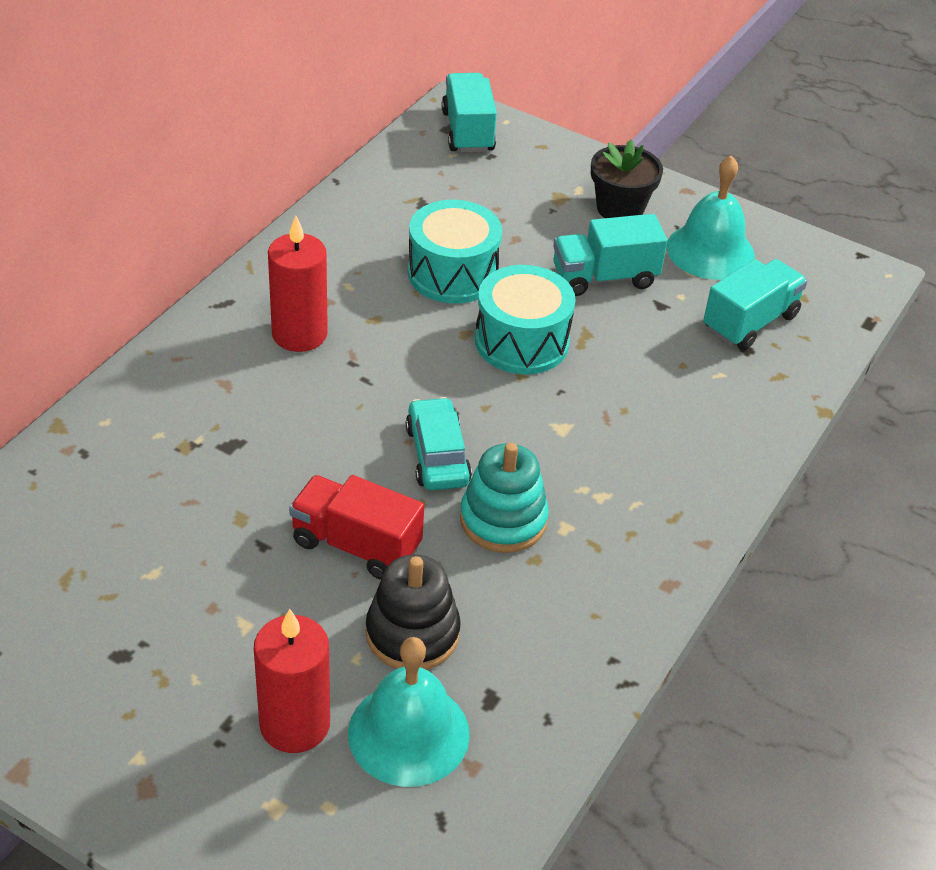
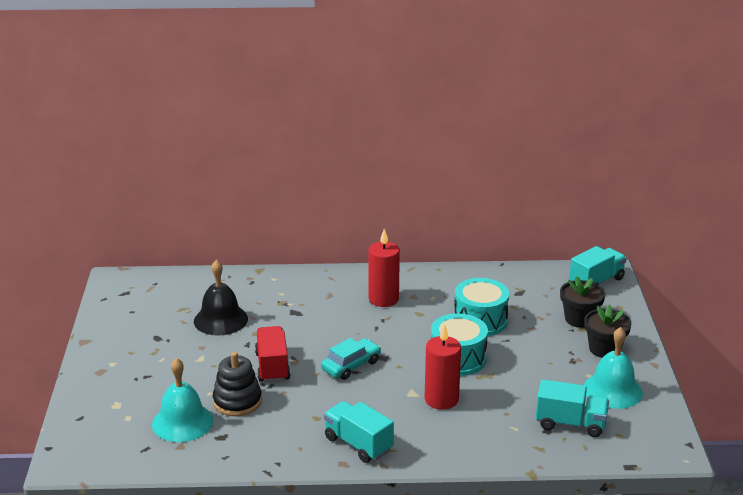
camera: 60 degrees right, 15 degrees down
(156, 544) = (220, 320): none -> black bell
(295, 724) = (161, 392): red candle -> red candle (441, 399)
(503, 520) = (331, 399): turquoise stacking toy -> none
(536, 191) = (579, 319): none -> black flower pot
(604, 277) = (540, 365): turquoise truck -> turquoise truck (358, 444)

